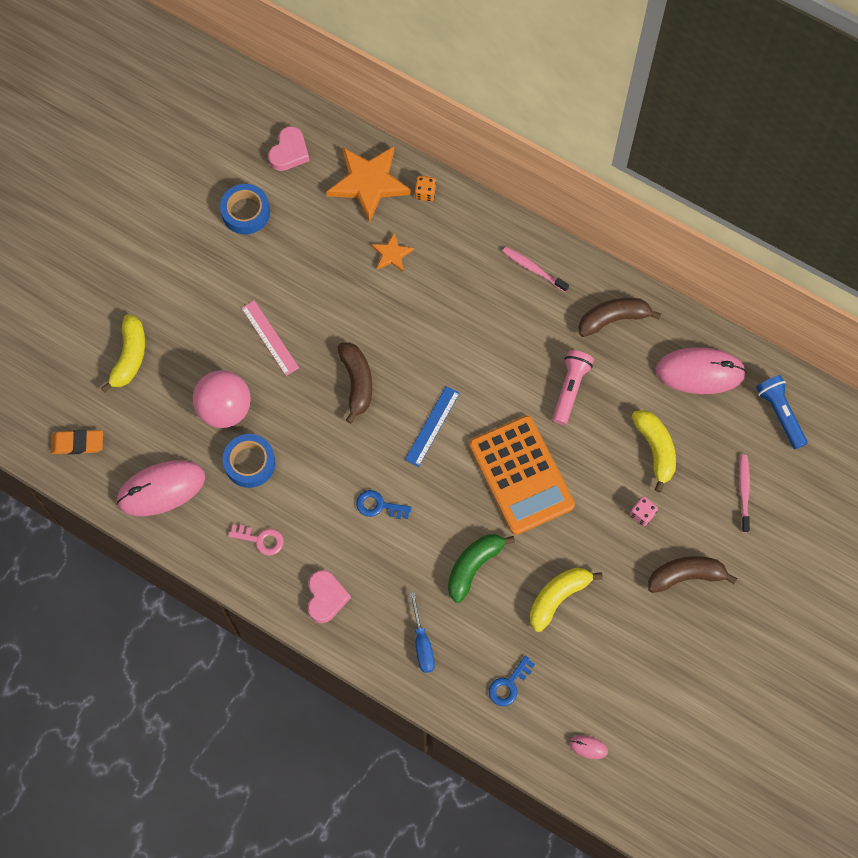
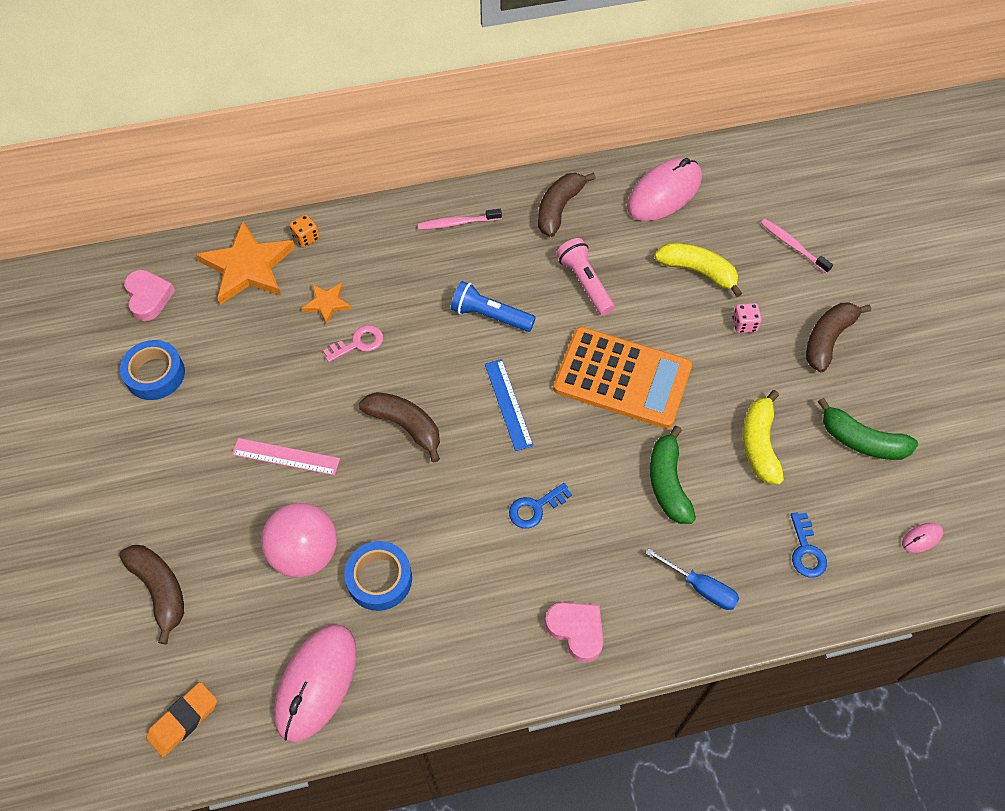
camera: 45 degrees left, 10 degrees down
(129, 357) = (160, 590): yellow banana -> brown banana
(261, 539) = (462, 637): pink key -> pink key (358, 343)
(625, 657) = (861, 440): none -> green banana
(780, 414) = (751, 174): blue flashlight -> blue flashlight (490, 316)

